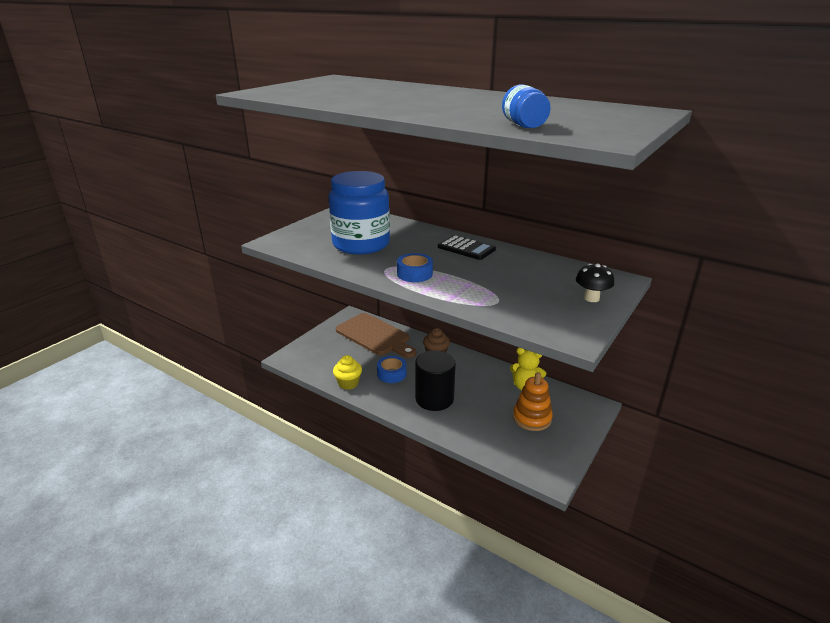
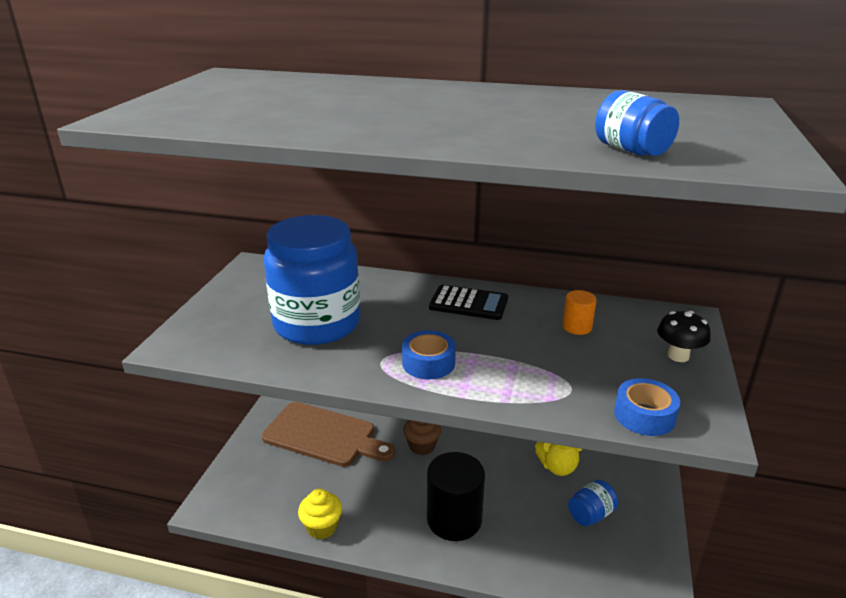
camera: 20 degrees left, 0 degrees up
(391, 374) = (377, 494): blue tape -> blue tape (644, 415)
(531, 272) = (577, 327): none -> orange cylinder
(532, 418) = (591, 515): orange stacking toy -> blue jar

